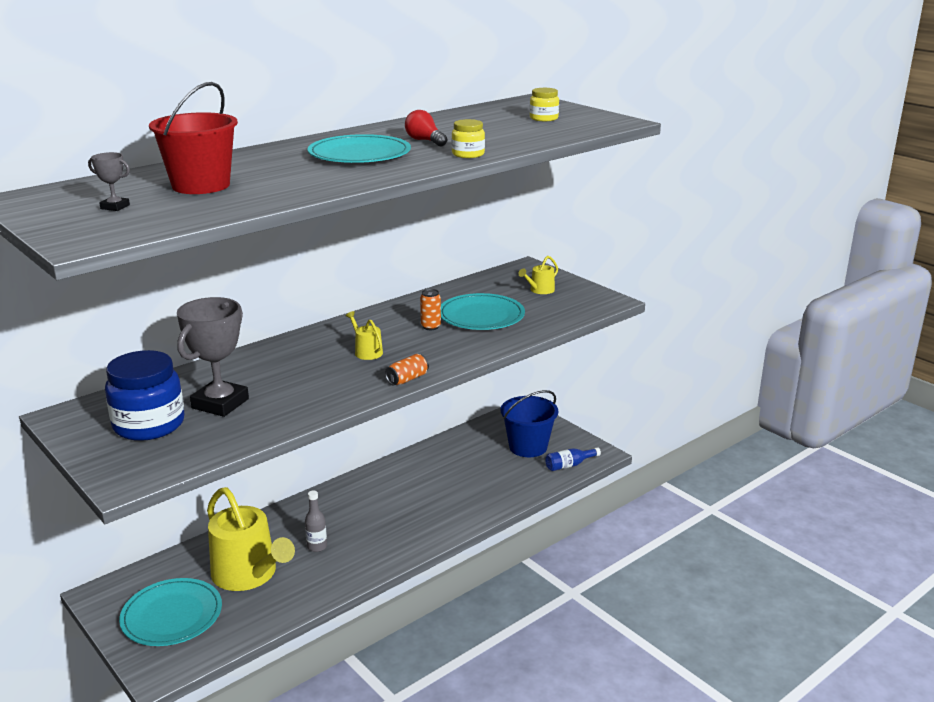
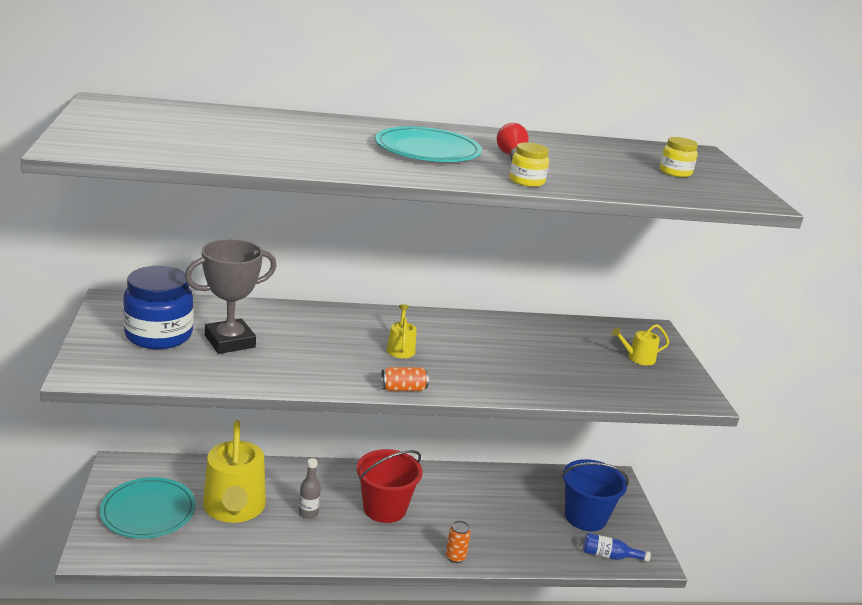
camera: 30 degrees right, 0 degrees up
(115, 207) = (152, 129): grey trophy -> none
(201, 185) = (247, 134): red bucket -> red bucket (384, 508)
(430, 327) = (486, 350): orange can -> orange can (455, 557)
(481, 316) = (547, 359): turquoise plate -> none

